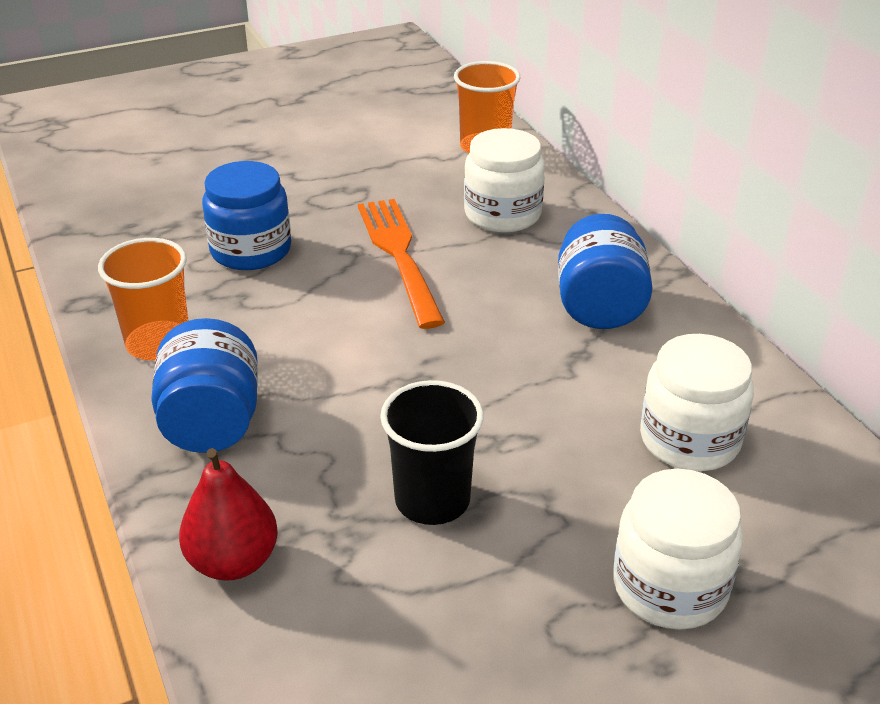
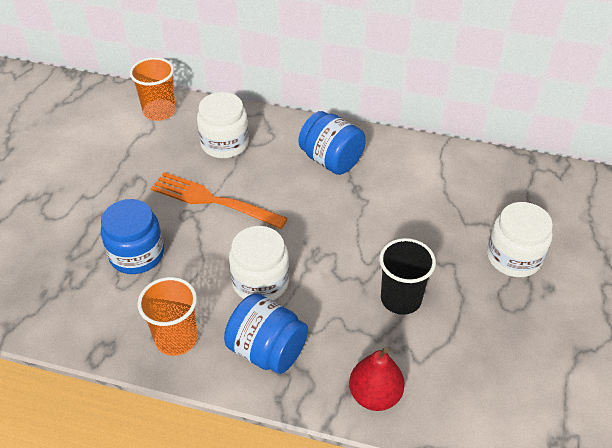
camera: 50 degrees left, 10 degrees up
(689, 440) = (442, 194): white jar -> white jar (260, 282)

